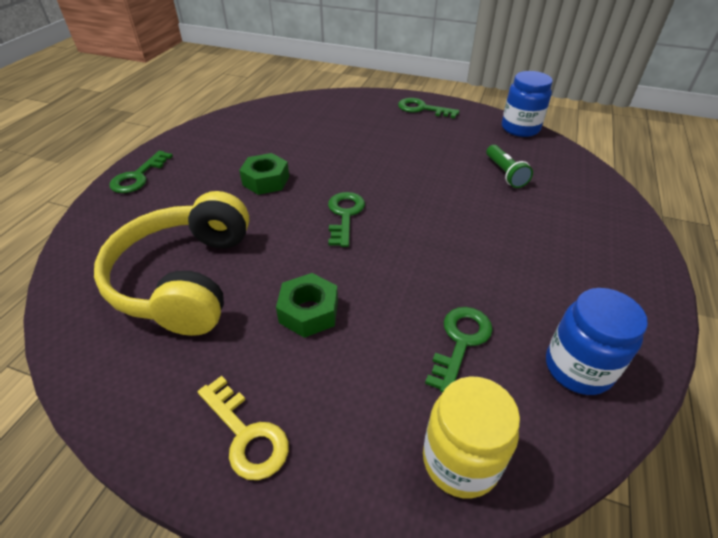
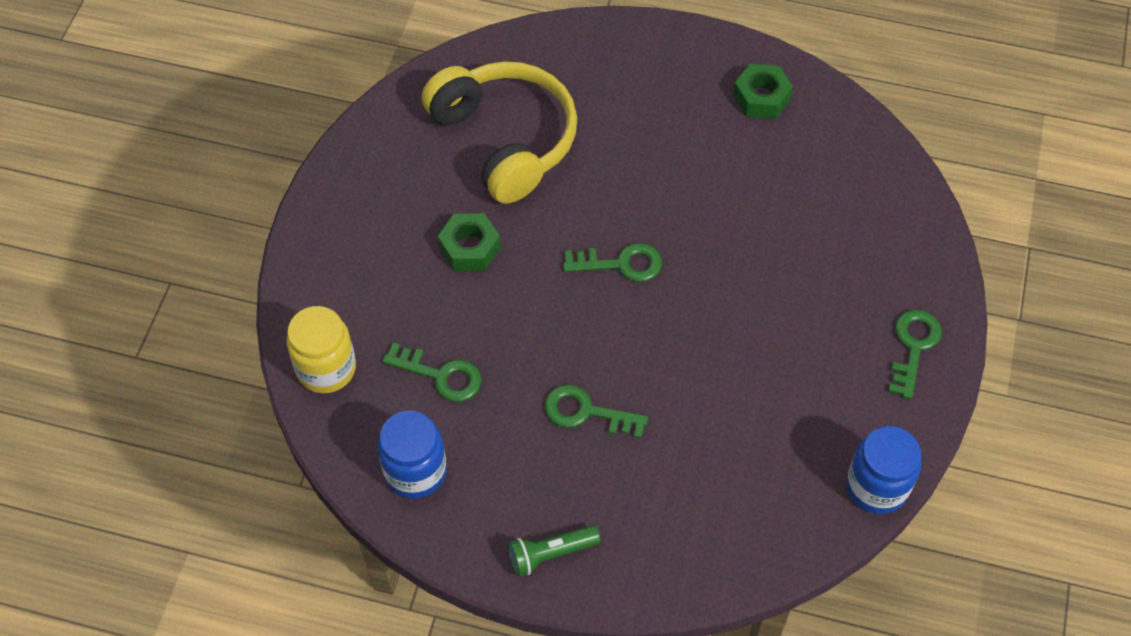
camera: 85 degrees right, 15 degrees up
(138, 176) = (668, 46): green key -> green key (586, 412)
(185, 279) = (505, 140): yellow headphones -> yellow headphones turned 60 degrees clockwise
(246, 434) = (345, 224): yellow key -> none
(266, 180) = (679, 173): green nut -> green nut (761, 98)
(505, 174) = (738, 448): green flashlight -> green flashlight (550, 553)

